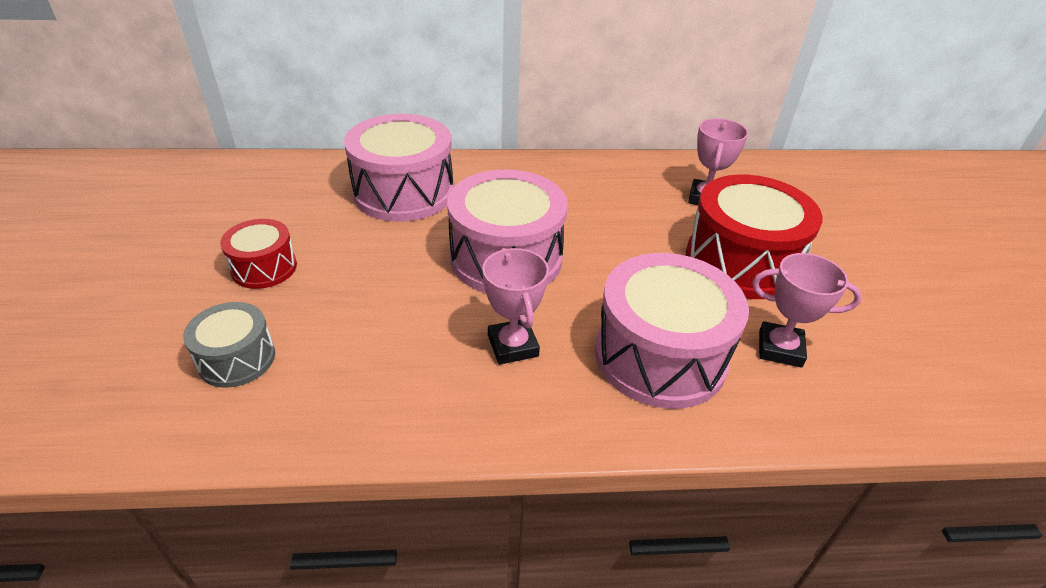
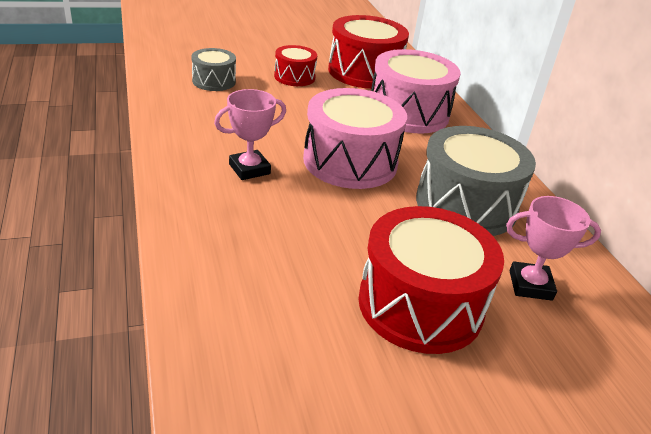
camera: 75 degrees right, 5 degrees down
(280, 202) = (364, 72): none -> red drum
(592, 200) = (466, 205): none -> grey drum
(660, 356) = (257, 240): pink drum -> none
(780, 349) = (288, 320): pink trophy -> none

